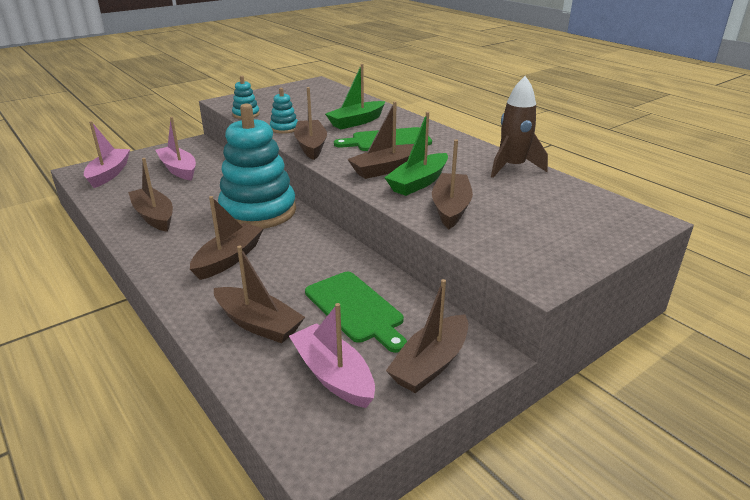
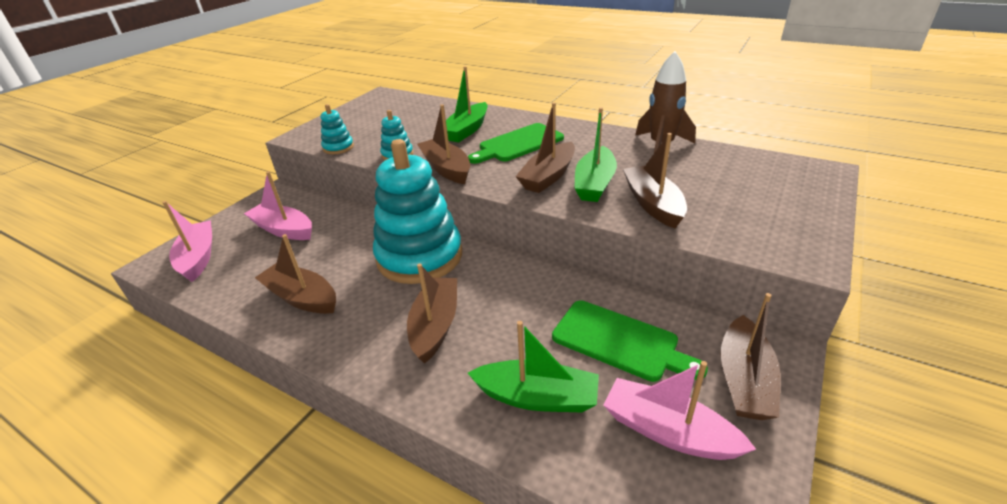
camera: 20 degrees left, 5 degrees up
(258, 324) = (537, 397): brown boat -> green boat

